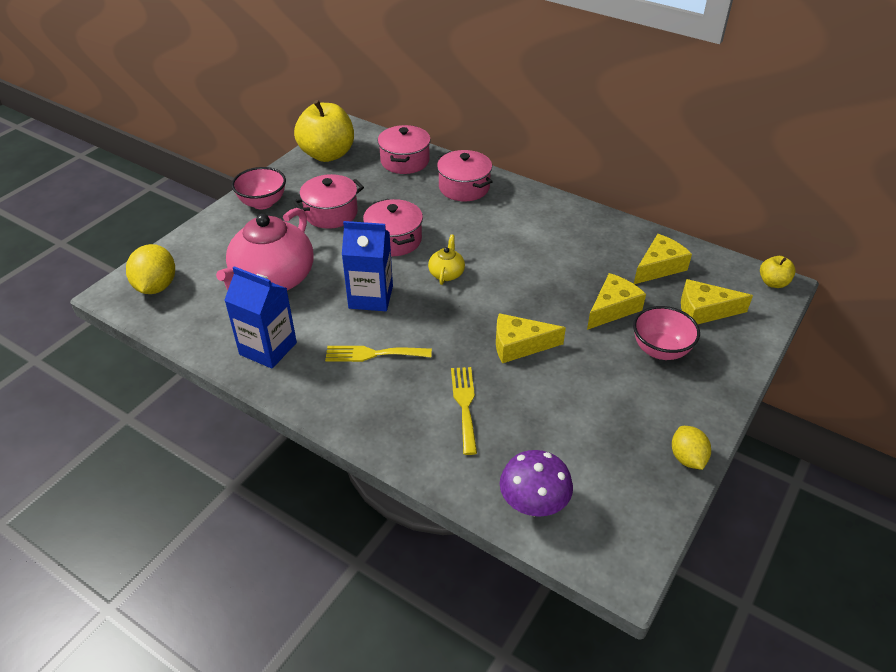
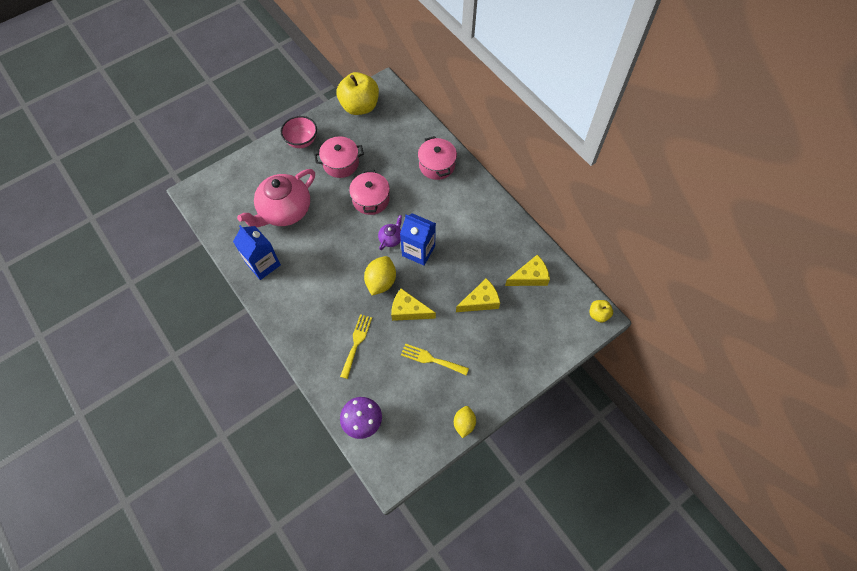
camera: 20 degrees right, 20 degrees up
(156, 286) = (216, 194): yellow lemon -> yellow lemon (381, 282)
(371, 297) = (337, 243): blue carton -> blue carton (418, 251)
(373, 354) = (320, 288): yellow fork -> yellow fork (431, 359)
(405, 161) = (408, 128): pink pot -> none
(446, 273) = (391, 238): yellow teapot -> purple teapot
(660, 350) = (492, 343): pink bowl -> none
(704, 311) = (538, 322): yellow cheese -> none

